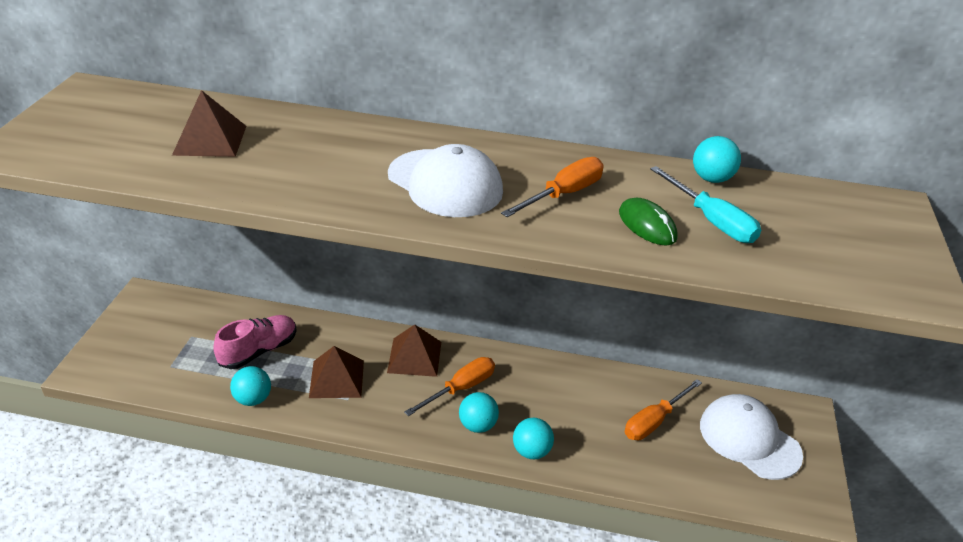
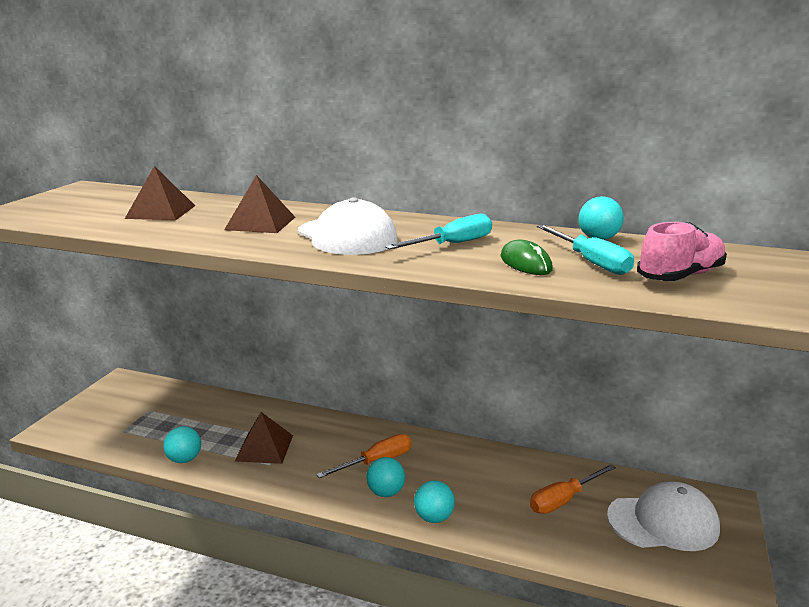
camera: 10 degrees right, 15 degrees down
(258, 351) = (202, 423): pink shoe -> pink shoe (680, 276)
(414, 357) = (340, 435): brown pyramid -> brown pyramid (260, 223)
(563, 194) = (452, 244): orange screwdriver -> turquoise screwdriver
(749, 439) = (663, 522): white cap -> white cap turned 120 degrees clockwise

